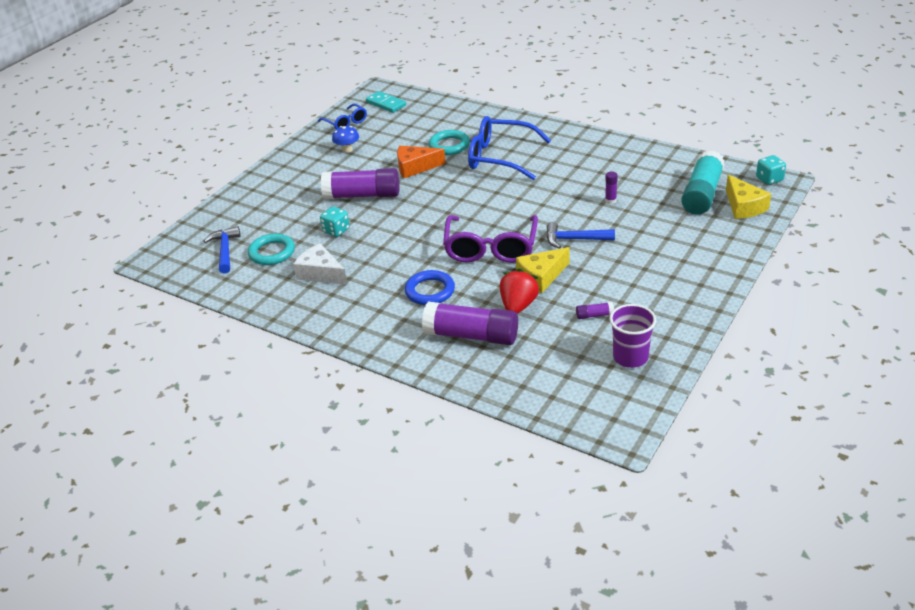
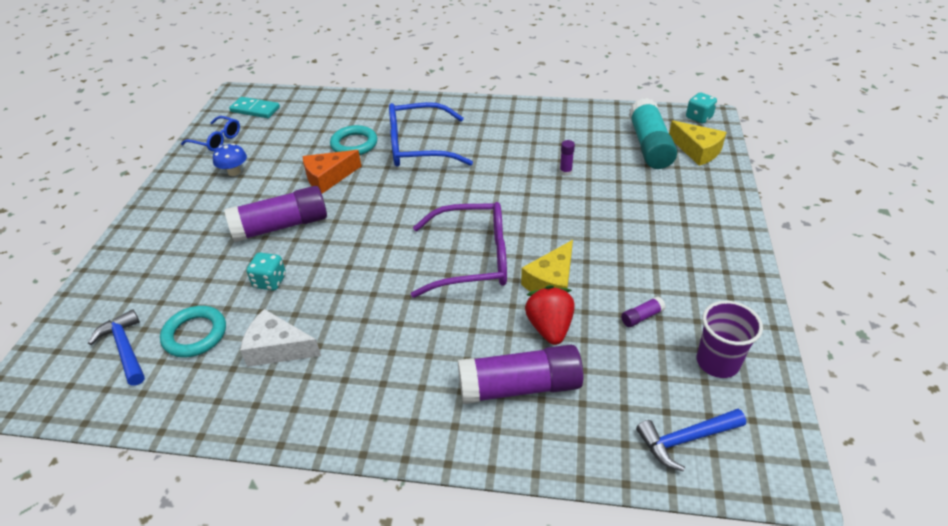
camera: 25 degrees left, 5 degrees up
(430, 291) = (432, 336): blue ring -> none
(491, 248) = (472, 259): purple glasses -> purple glasses turned 75 degrees counterclockwise
(574, 239) = (558, 226): blue hammer -> blue hammer (685, 440)

